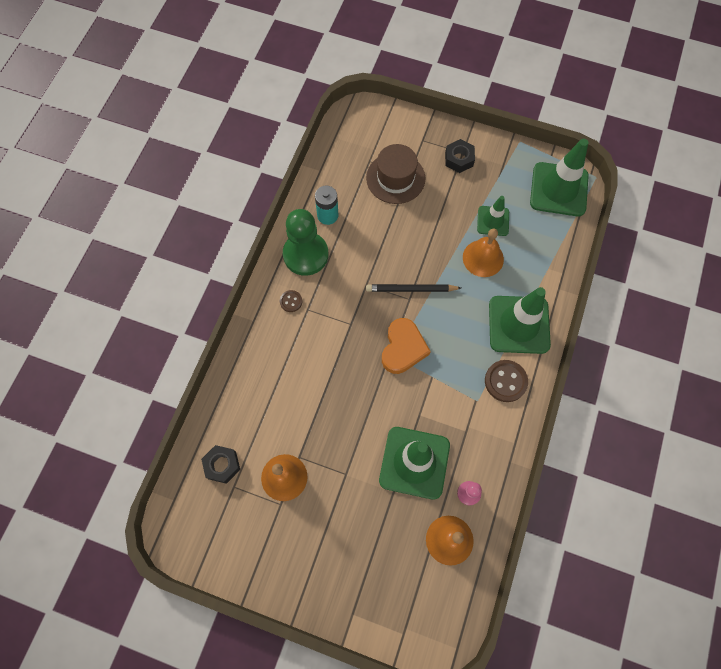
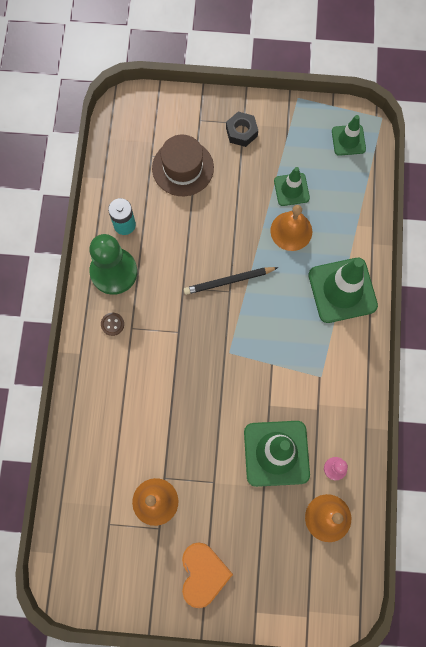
camera: 15 degrees left, 5 degrees up
(222, 465) = (91, 506): black nut -> none
(403, 348) = (236, 343): orange heart -> orange heart (203, 574)
(505, 381) = (343, 350): brown button -> none
(559, 189) = (348, 140): green traffic cone -> green traffic cone, size x0.56

